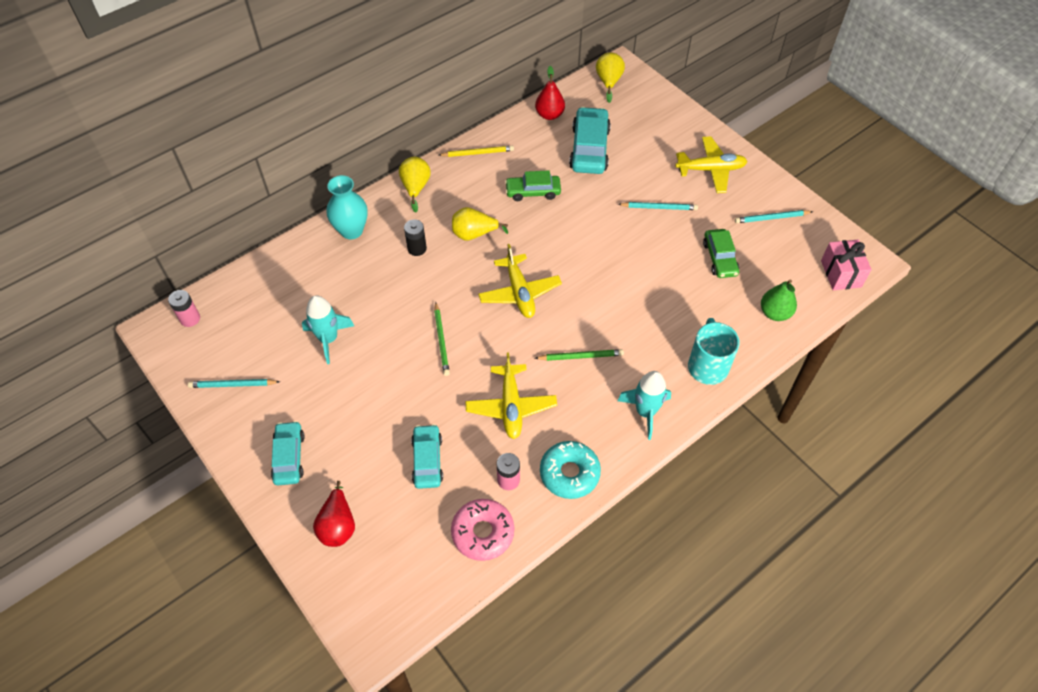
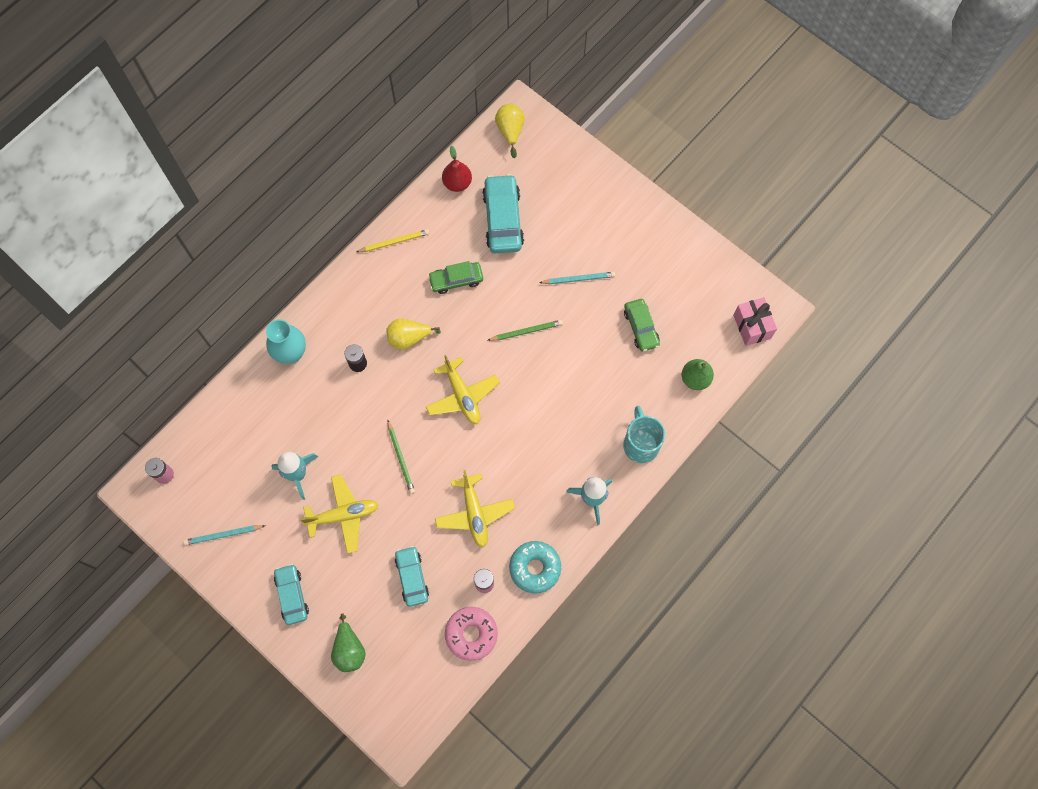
camera: 10 degrees left, 15 degrees up
(338, 525) = (349, 649): red pear -> green pear
(415, 187) = (342, 293): yellow pear -> none
(580, 356) = (528, 453): green pencil -> green pencil (526, 331)
(710, 170) = (623, 226): yellow plane -> yellow plane (343, 515)
(771, 218) = (685, 274): turquoise pencil -> none

